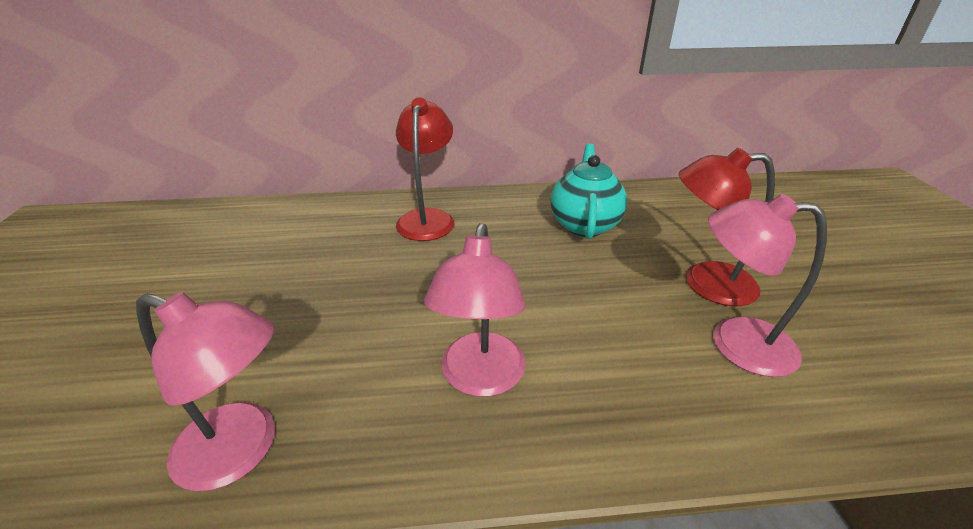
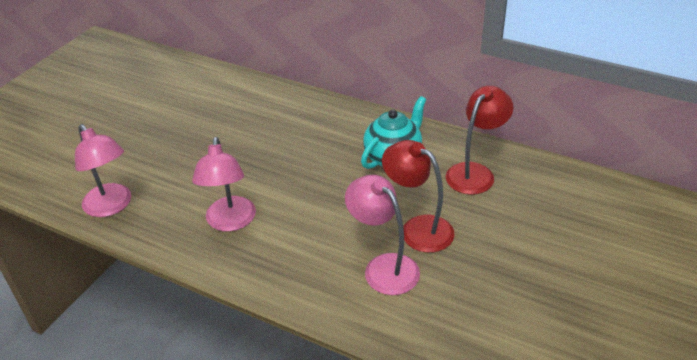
camera: 35 degrees right, 5 degrees up
(427, 218) = (297, 114): red lamp -> red lamp (475, 172)
(480, 379) = (230, 222): pink lamp -> pink lamp turned 45 degrees counterclockwise

